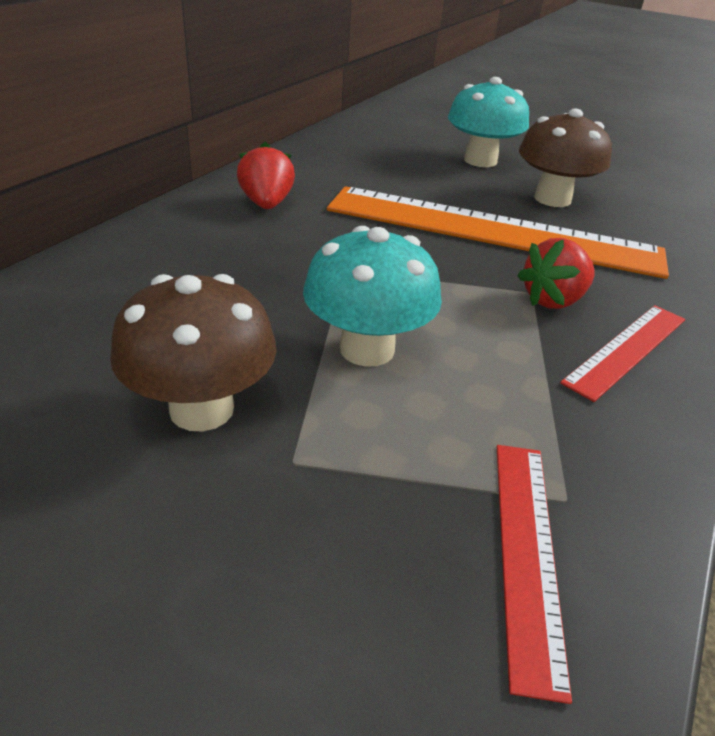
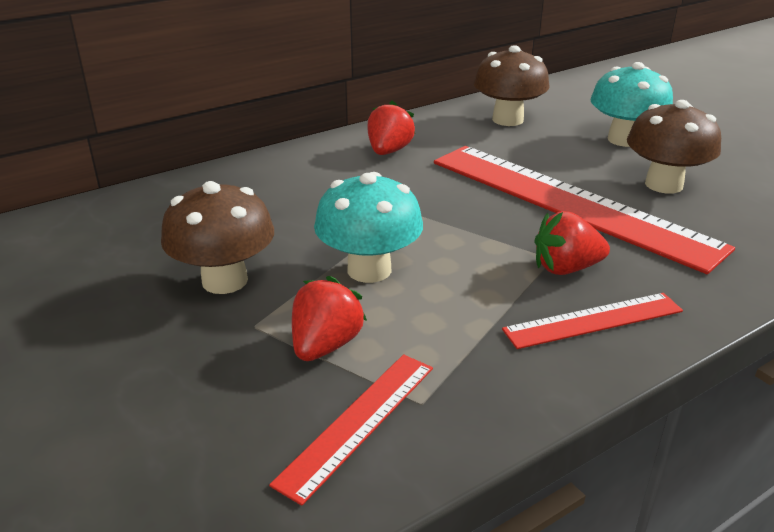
camera: 30 degrees right, 5 degrees down
(359, 154) = (507, 120): none -> brown mushroom
(402, 461) = (325, 345): none -> red strawberry
(492, 230) = (569, 202): orange ruler -> red ruler

